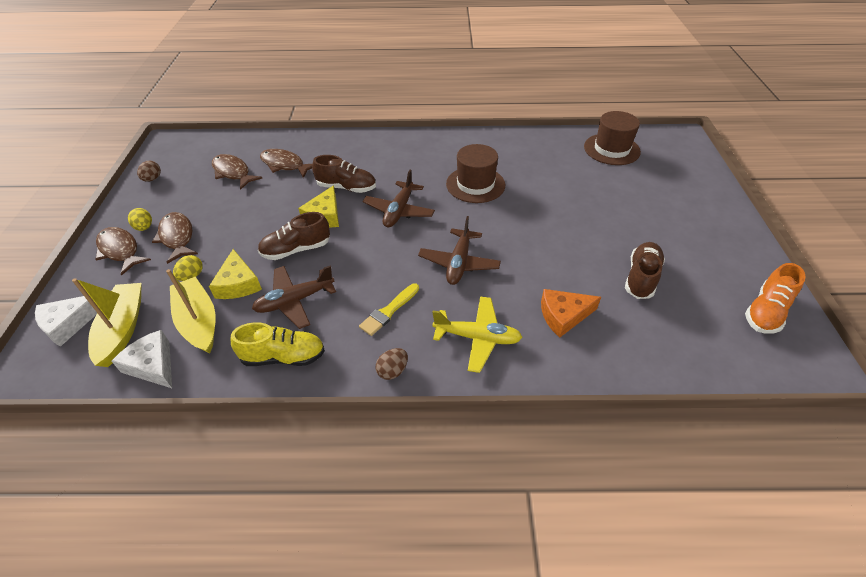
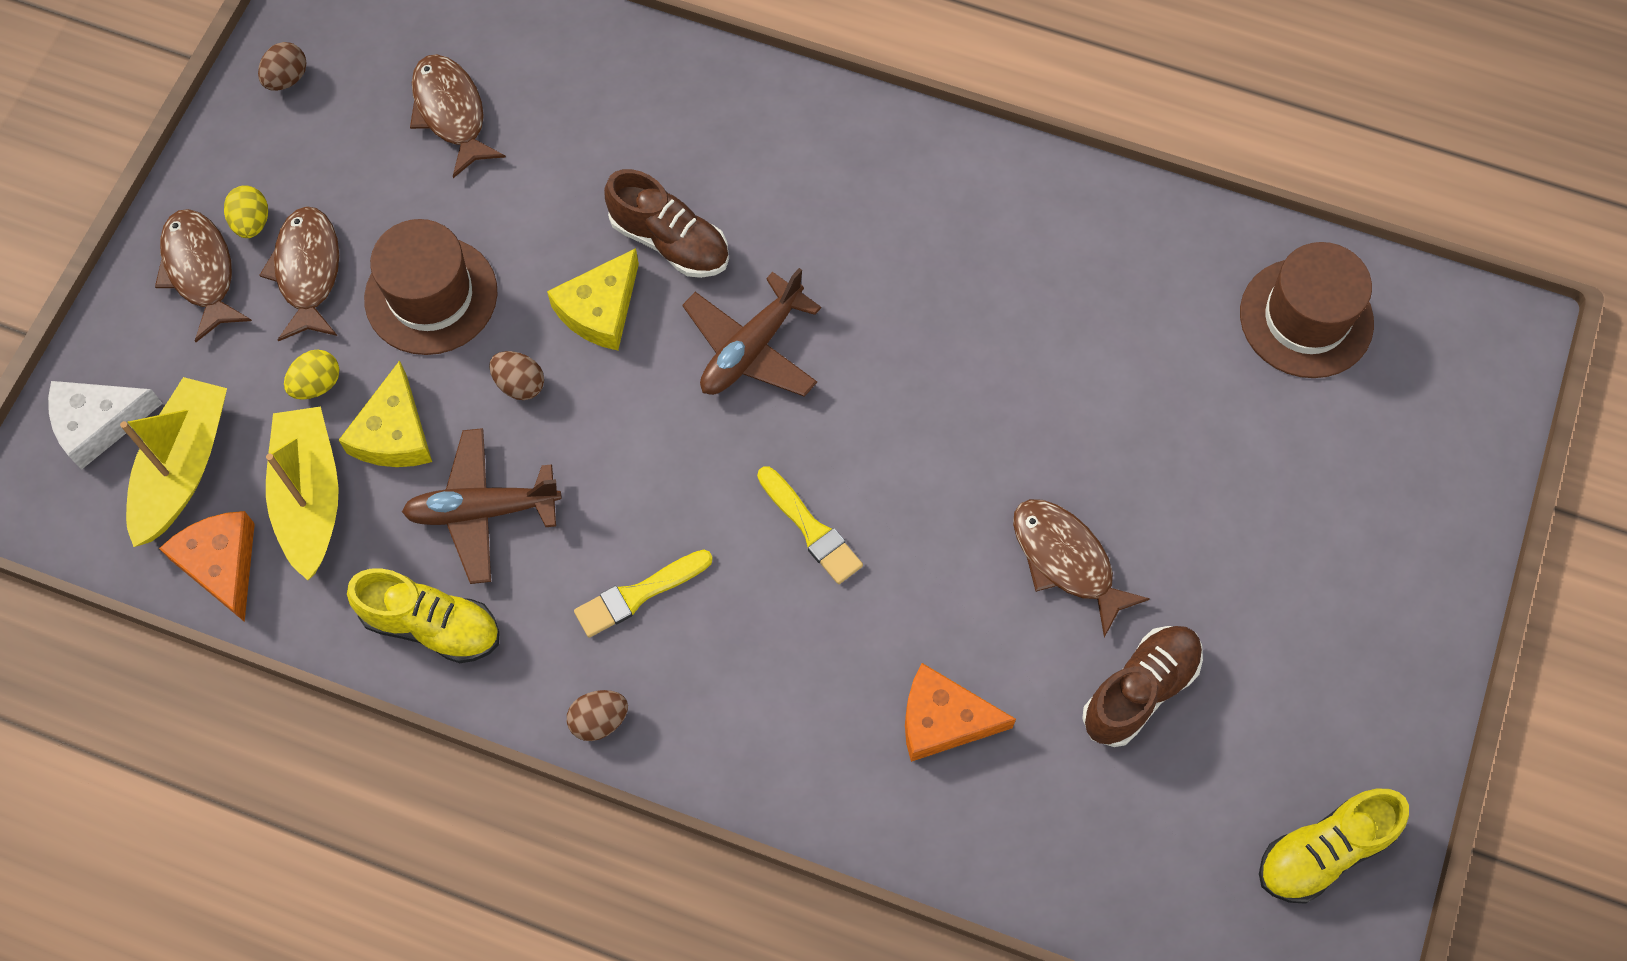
camera: 20 degrees right, 20 degrees up
(152, 365) = (221, 564): white cheese -> orange cheese
(285, 165) = (564, 124): brown fish -> brown fish (1067, 561)
(296, 249) = (520, 384): brown shoe -> brown egg
(459, 263) = (811, 529): brown plane -> yellow brush
(475, 184) = (942, 325): brown hat -> brown hat (431, 295)
(477, 338) = (768, 709): yellow plane -> none
(766, 312) = (1323, 851): orange shoe -> yellow shoe

